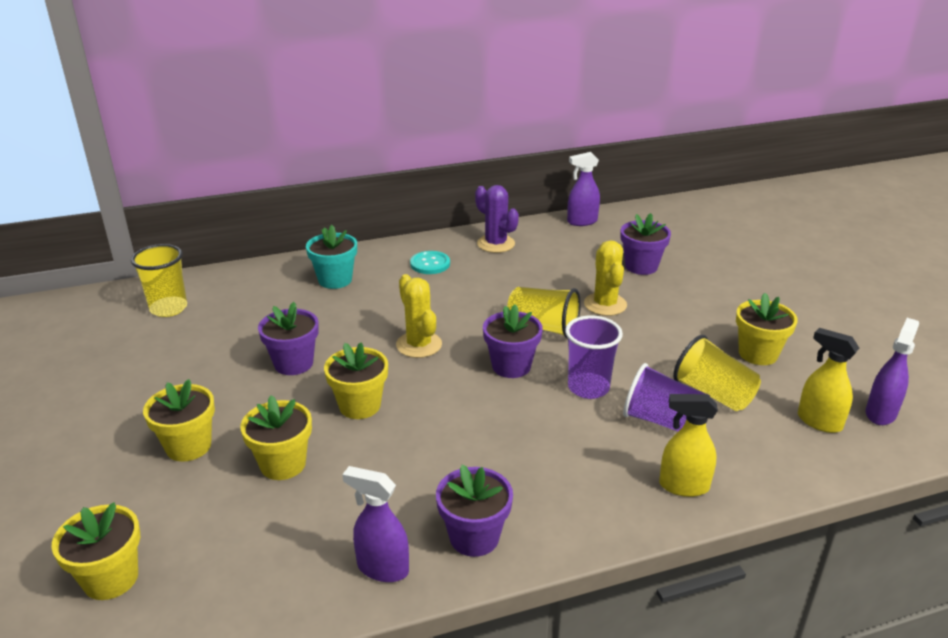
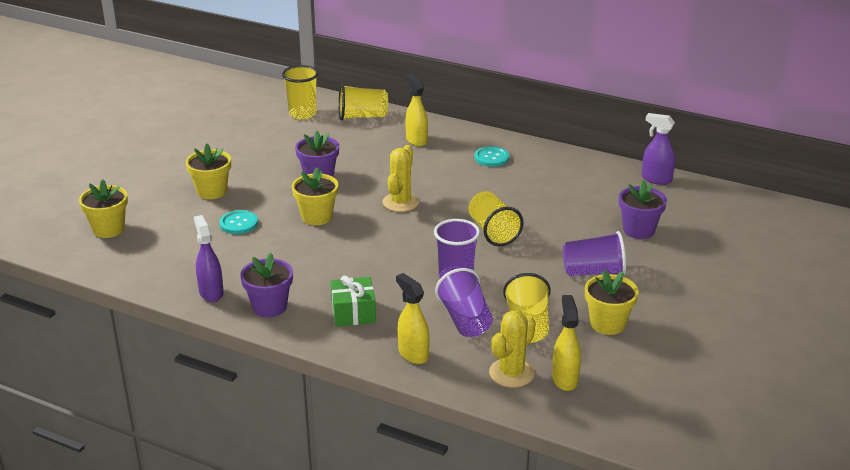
camera: 45 degrees right, 0 degrees up
(242, 282) = (362, 117): none -> yellow cup
(283, 464) = (239, 223): yellow flower pot -> turquoise button
(335, 280) = (416, 140): turquoise flower pot -> yellow spray bottle
(495, 244) = (560, 165): purple cactus -> none
(511, 366) = (432, 242): purple flower pot -> none
(563, 483) = (353, 312): none -> green gift
(605, 304) = (561, 240): yellow cactus -> yellow cactus (511, 373)
(673, 317) = (593, 272): none -> purple cup
(880, 413) = (619, 401): purple spray bottle -> none

